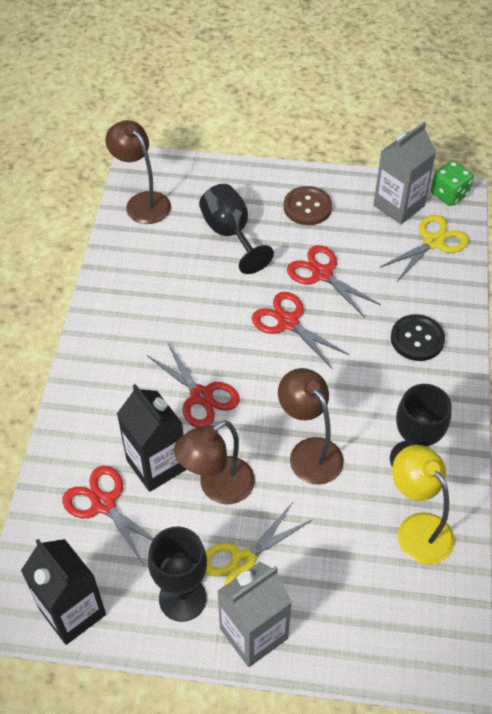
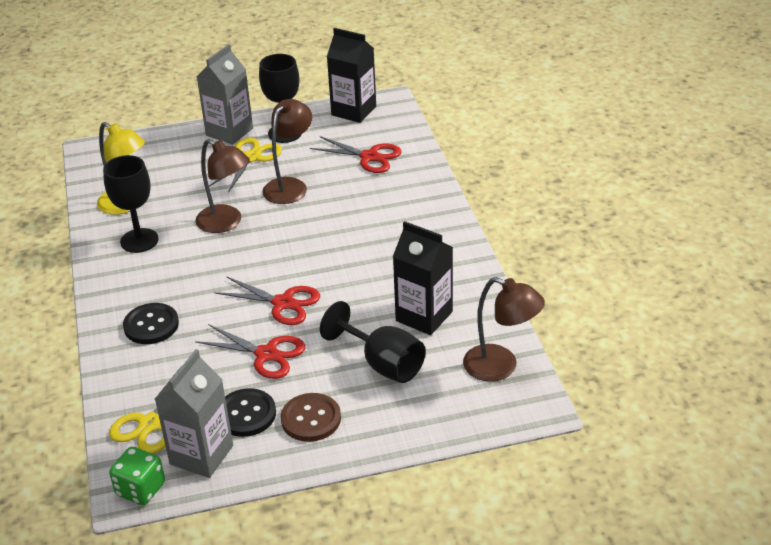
camera: 160 degrees right, 15 degrees down
(156, 465) = (344, 185): black carton -> black carton (424, 316)
(201, 396) = (334, 231): red scissors -> none
(356, 226) = (246, 414): none -> black button

